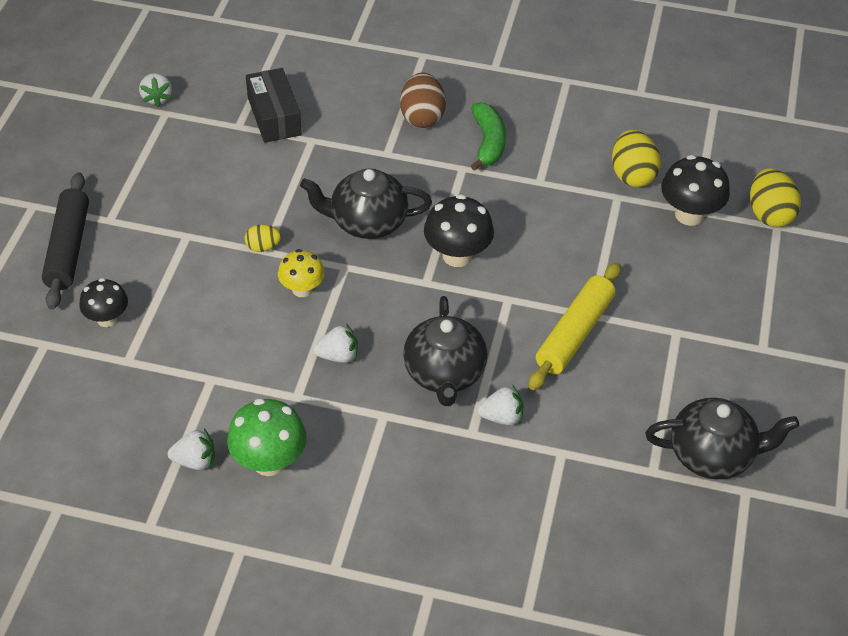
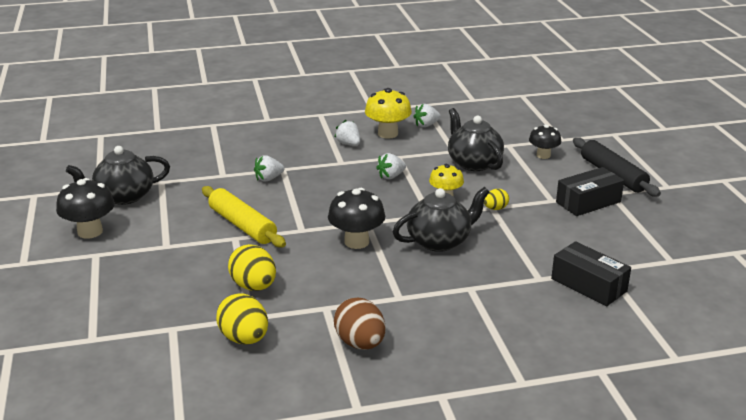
camera: 155 degrees right, 20 degrees down
(150, 216) = (588, 202): none -> black box
(157, 98) = (693, 268): white strawberry -> white strawberry (348, 144)
(269, 461) = (388, 134): green mushroom -> yellow mushroom
(422, 117) = (468, 325): brown egg -> brown egg (360, 343)
(444, 374) = (318, 186): black teapot -> black teapot (473, 163)
(488, 142) = (392, 323): green banana -> none
(574, 333) = (242, 225): yellow rolling pin -> yellow rolling pin turned 45 degrees counterclockwise
(689, 215) = (178, 323): black mushroom -> black mushroom (90, 232)
(769, 214) = (101, 346): yellow egg -> yellow egg (254, 286)

